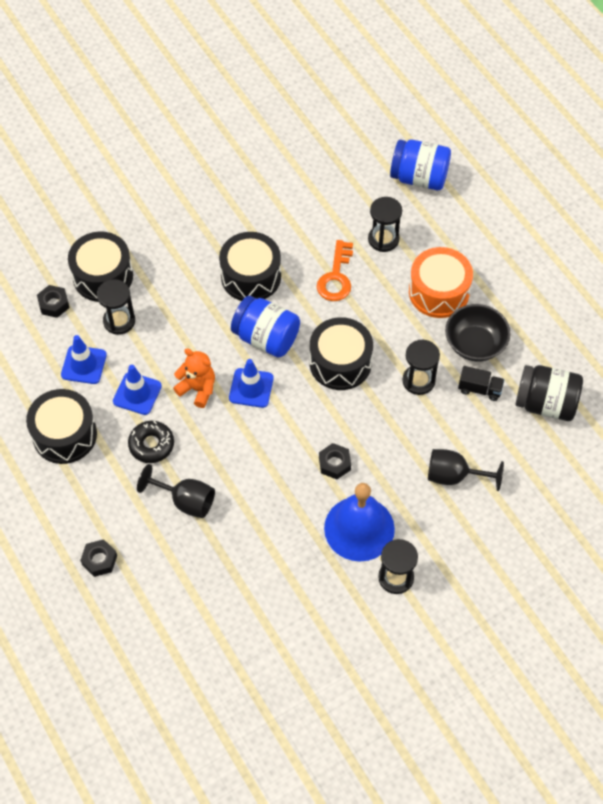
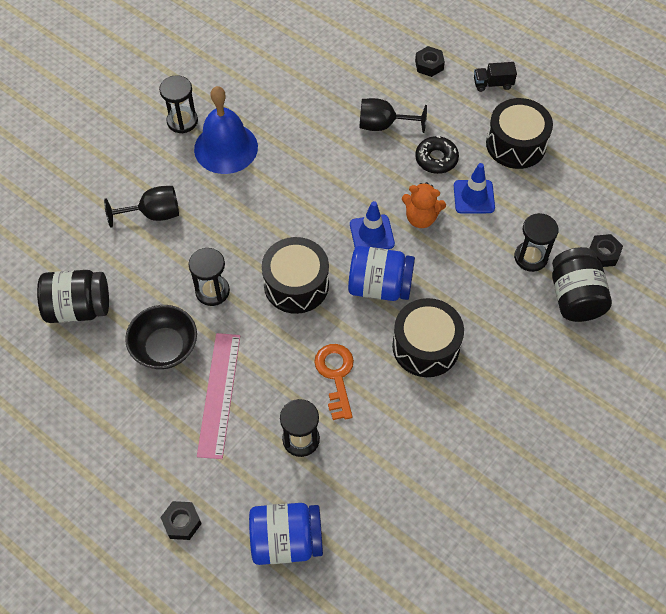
camera: 160 degrees right, 0 degrees up
(84, 365) = (537, 207): blue traffic cone -> none
(103, 276) = (575, 297): black drum -> black jar
(334, 464) = (266, 192): black nut -> black nut (182, 522)
(439, 292) = (219, 394): orange drum -> pink ruler
(479, 389) = (149, 302): black truck -> black truck (493, 84)

